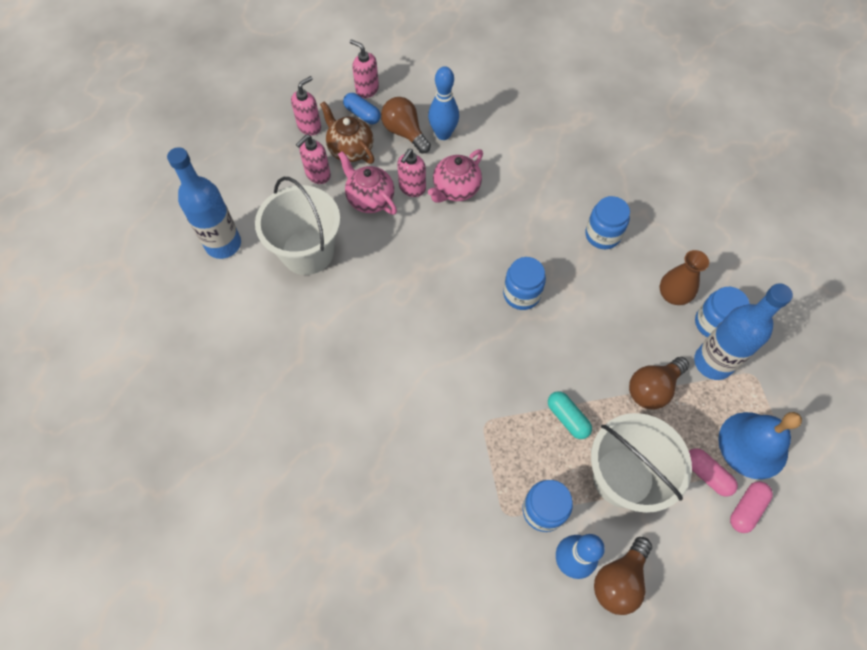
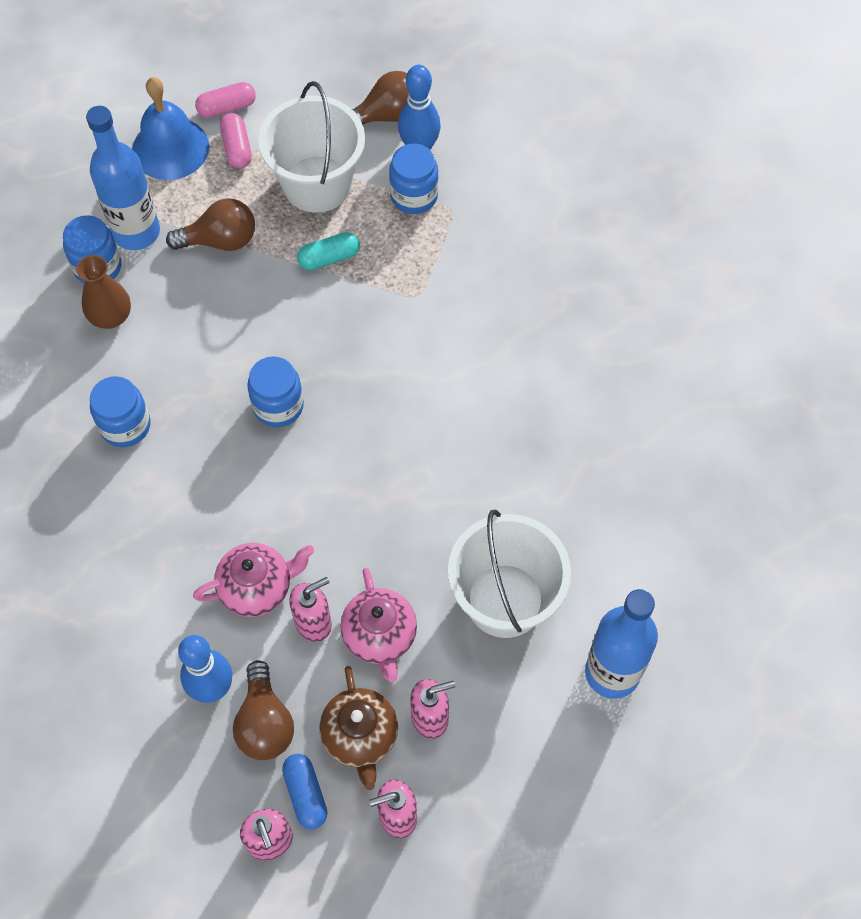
camera: 150 degrees left, 0 degrees up
(567, 418) = (329, 258): turquoise capsule -> turquoise capsule turned 75 degrees clockwise

